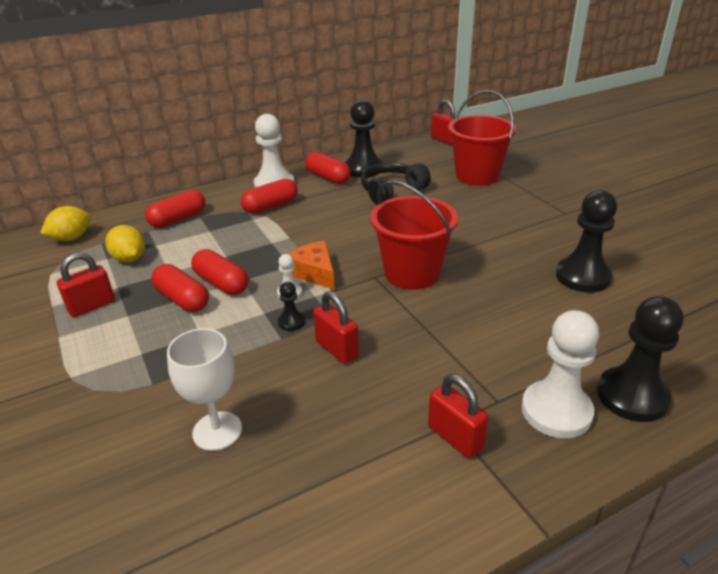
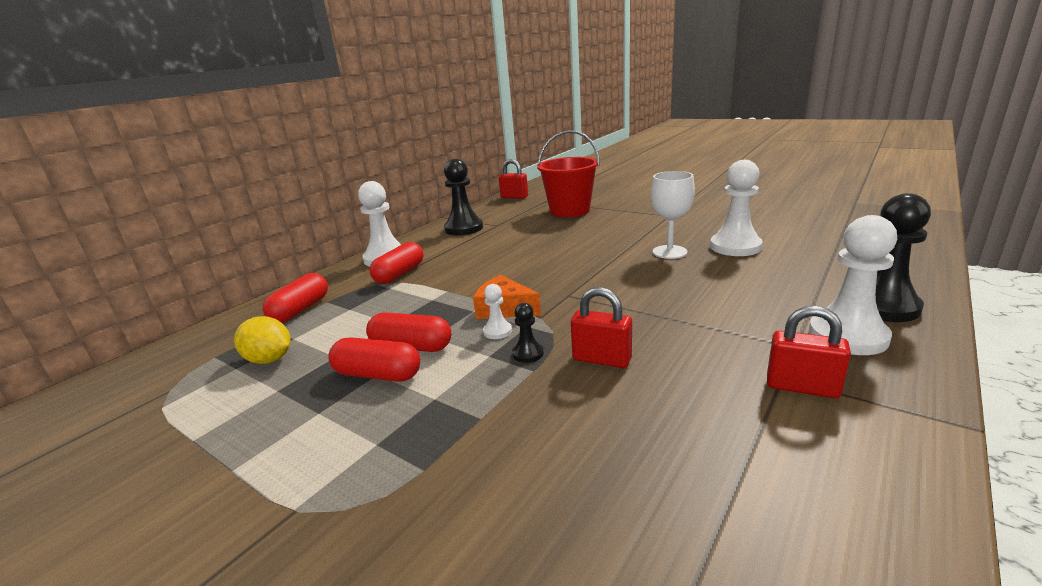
camera: 25 degrees left, 10 degrees down
(71, 238) = (165, 364): yellow lemon -> none
(92, 306) = (257, 420): red padlock -> none
(217, 431) = (561, 484): white goblet -> white goblet (669, 252)
(328, 177) = (436, 241): red capsule -> none
(392, 191) = (509, 236): black headphones -> none
(412, 273) = (598, 283): red bucket -> none
(582, 276) = (735, 247): black pawn -> white pawn

